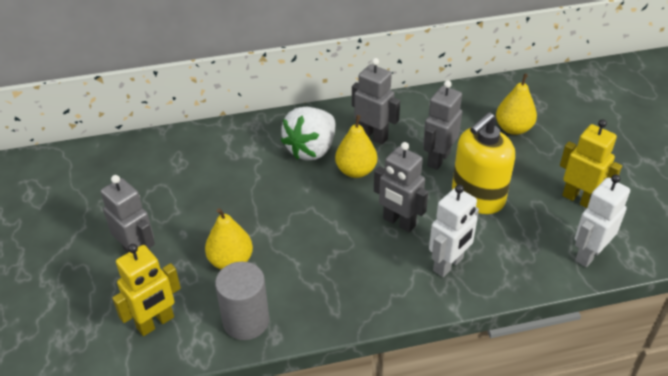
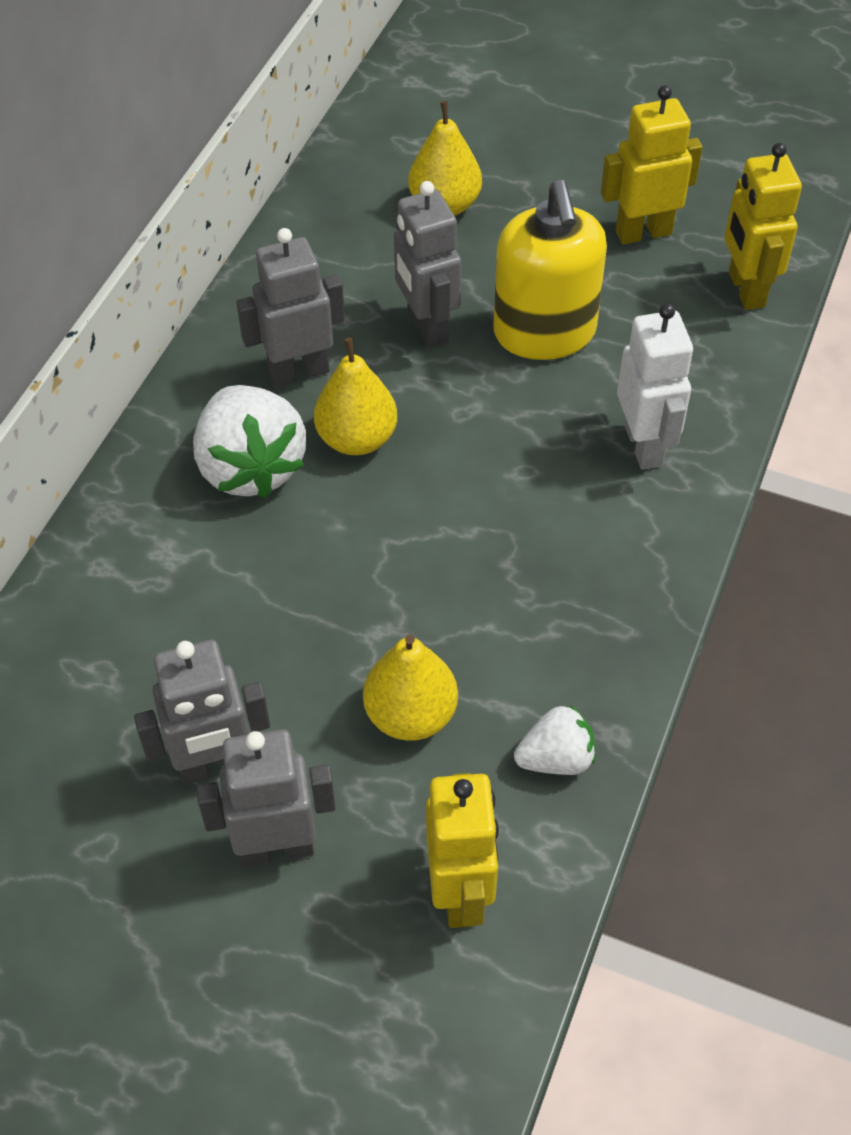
camera: 55 degrees left, 10 degrees up
(246, 321) = (556, 758): grey cylinder -> white strawberry
(399, 222) = (514, 452): grey robot -> grey robot (215, 766)
(588, 254) = (745, 290): white robot -> yellow robot

